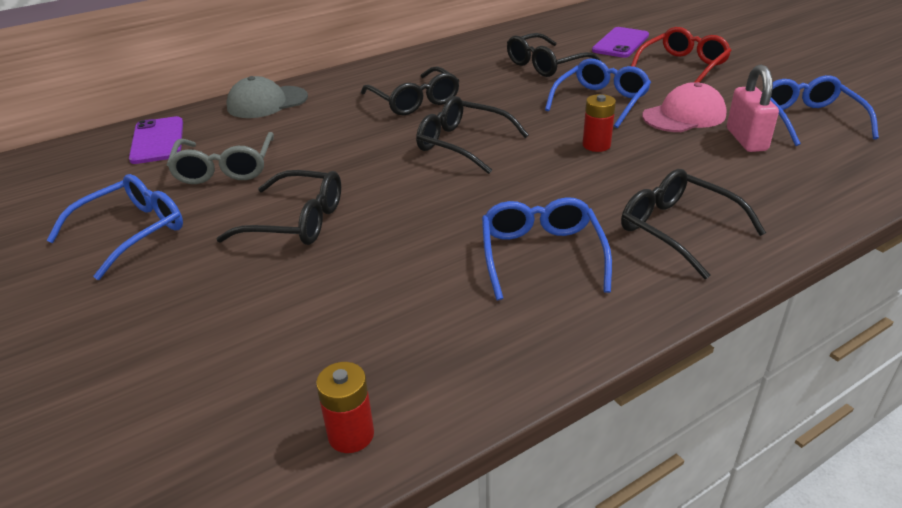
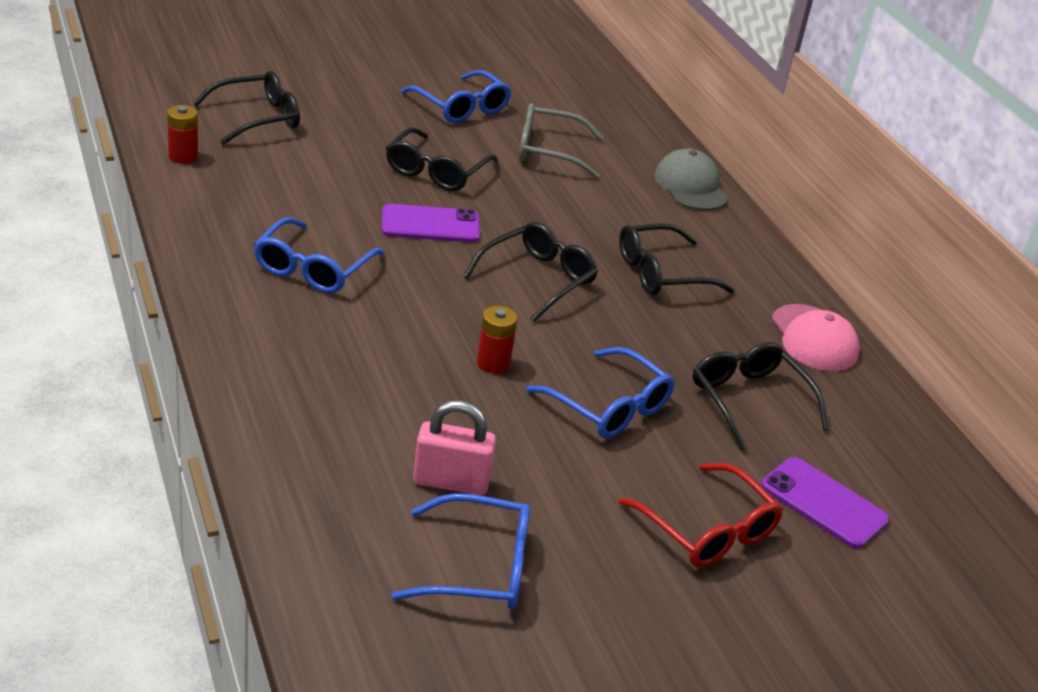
camera: 95 degrees right, 0 degrees up
(157, 141) = (621, 125): purple phone -> purple phone (430, 225)
(541, 255) = (313, 269): blue glasses -> blue glasses turned 105 degrees clockwise
(677, 229) = (302, 352): black glasses -> black glasses (258, 118)
(684, 115) = (539, 459): pink cap -> pink cap (814, 338)

